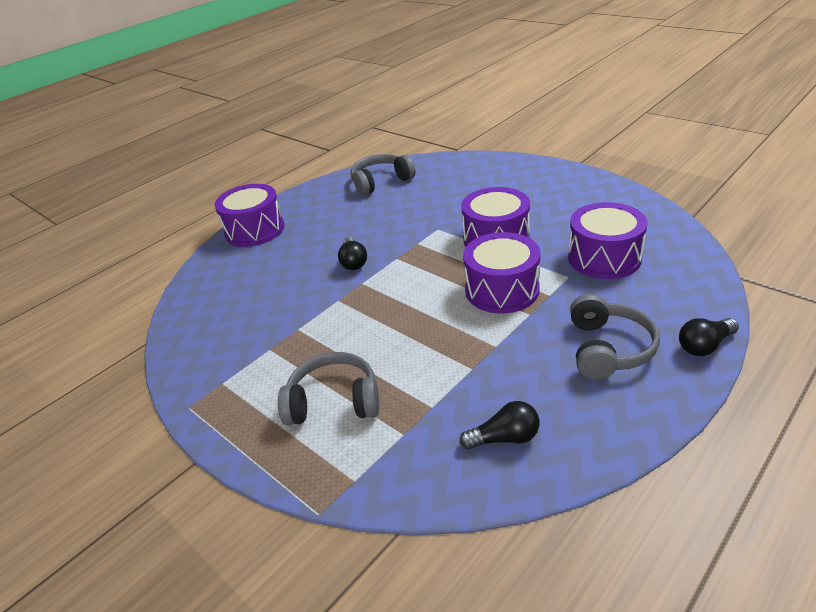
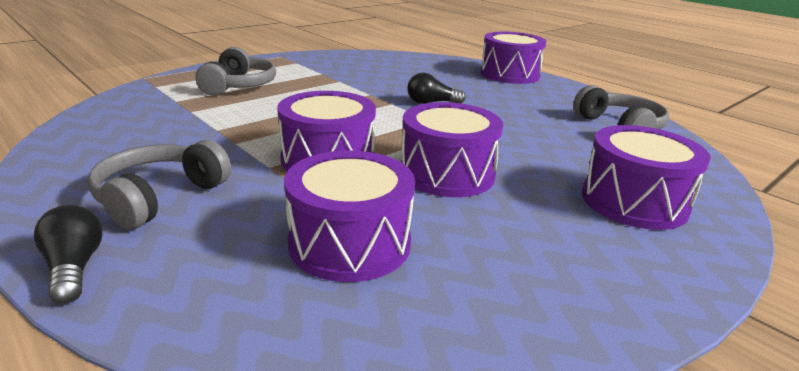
camera: 90 degrees right, 10 degrees down
(497, 180) = (633, 202): none -> purple drum
(504, 438) = (119, 130): black light bulb -> none
(608, 349) = (159, 197): grey headphones -> grey headphones turned 105 degrees clockwise

